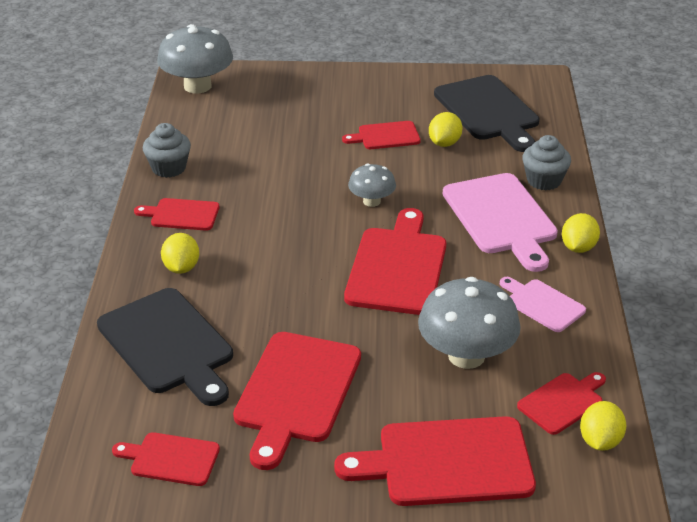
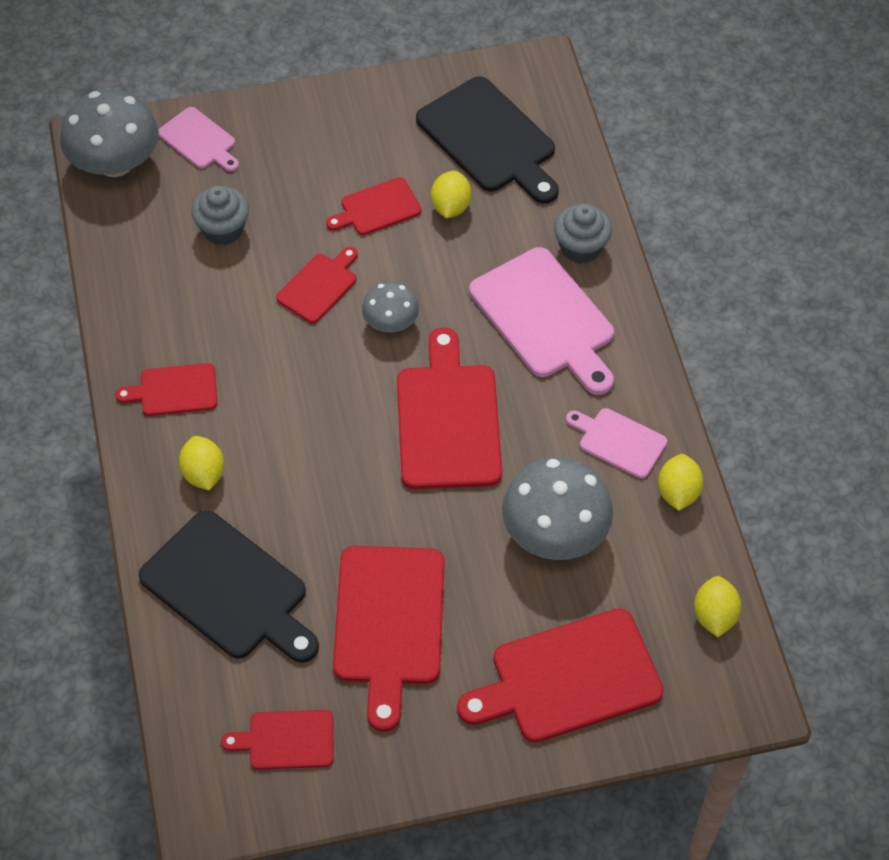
camera: 15 degrees left, 20 degrees up
(169, 168) = (131, 316): grey cupcake -> grey cupcake (223, 229)
(265, 83) = (199, 140): none -> pink cutting board
(562, 402) = (667, 573): red cutting board -> red cutting board (319, 286)
(578, 247) = (640, 347): yellow lemon -> yellow lemon (678, 492)

